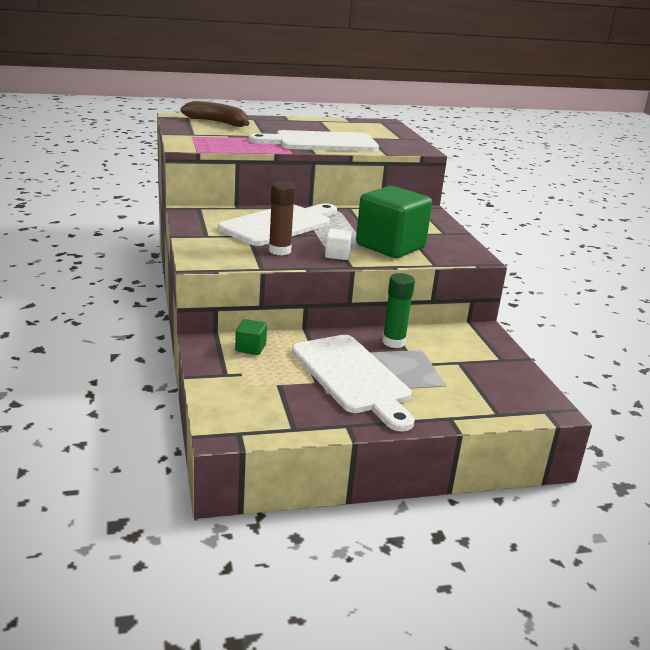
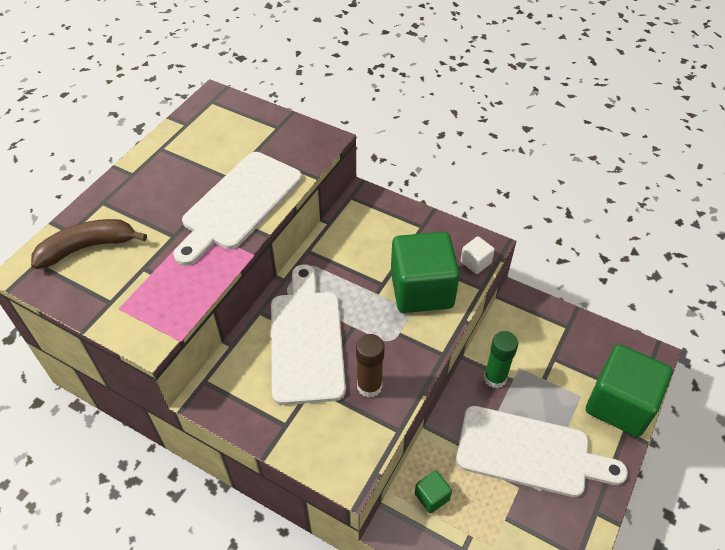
camera: 45 degrees left, 25 degrees up
(337, 255) = (412, 346): white cube -> white cube (475, 262)
(472, 406) = (619, 404): none -> green cube

